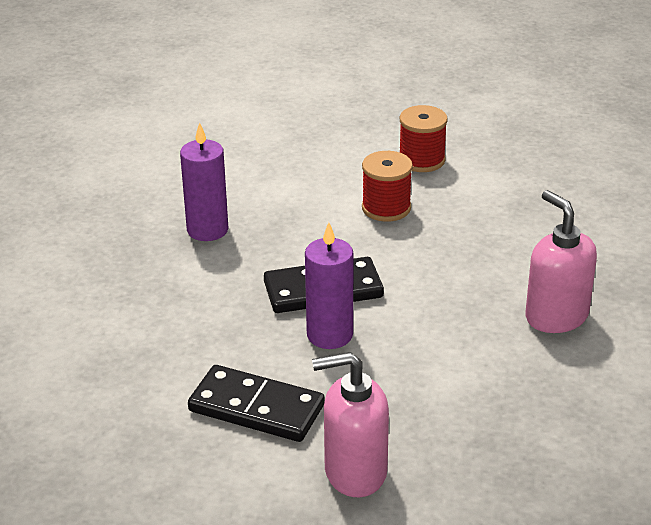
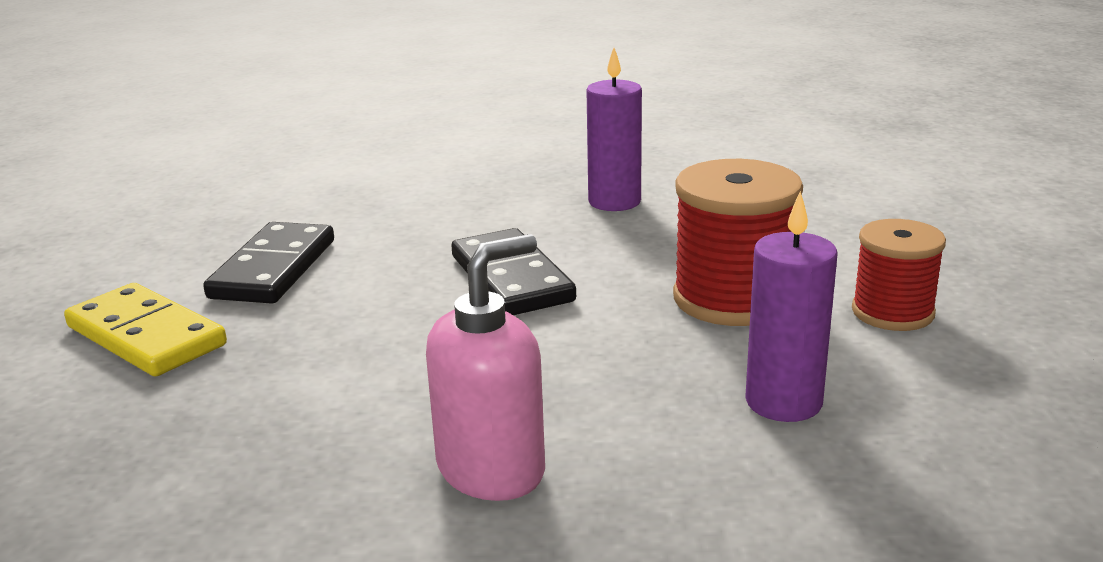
camera: 80 degrees right, 10 degrees down
(329, 335) = (415, 293): purple candle -> purple candle (783, 402)
(354, 472) = (145, 336): pink soap dispenser -> yellow domino
(386, 208) = (732, 299): red spool -> red spool, size x1.54

